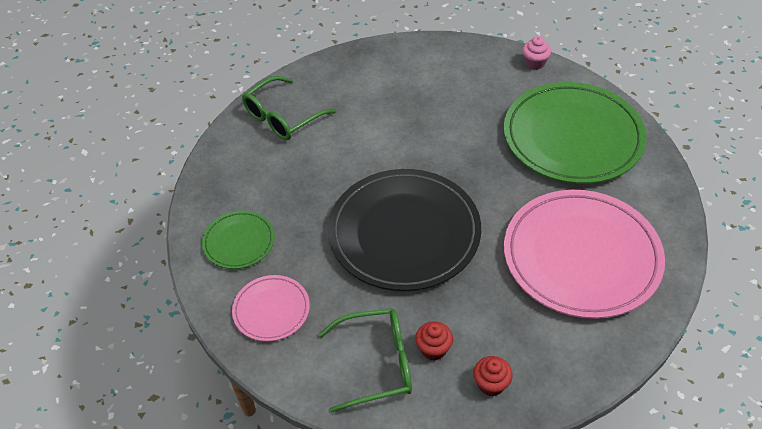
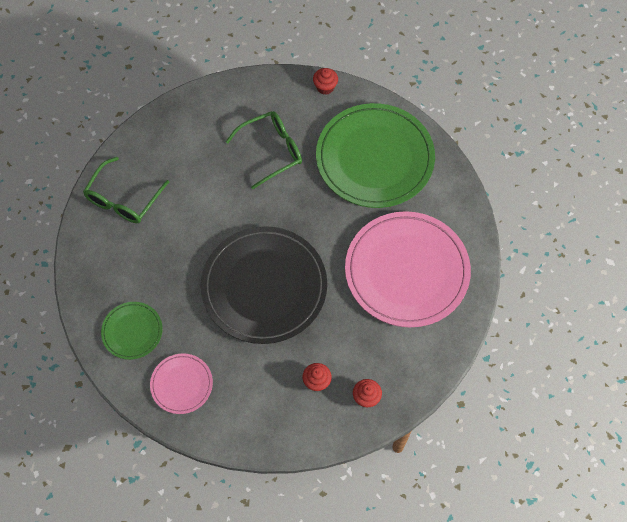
camera: 20 degrees left, 15 degrees up
(377, 364) = (278, 405): green glasses -> green glasses (271, 151)
(534, 63) = (325, 87): pink cupcake -> red cupcake

